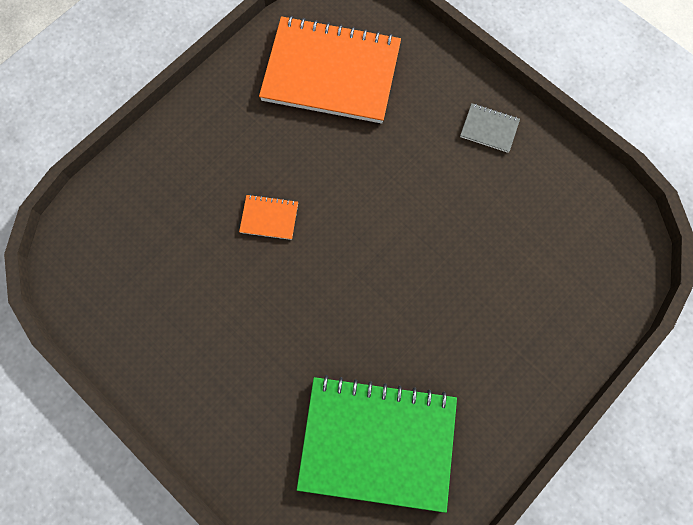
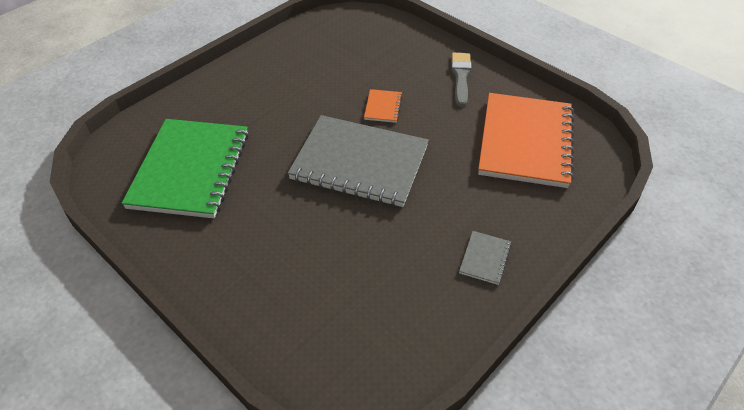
camera: 90 degrees right, 25 degrees down
(215, 126) = (461, 76): none -> grey brush
(364, 244) = (359, 163): none -> grey notebook

